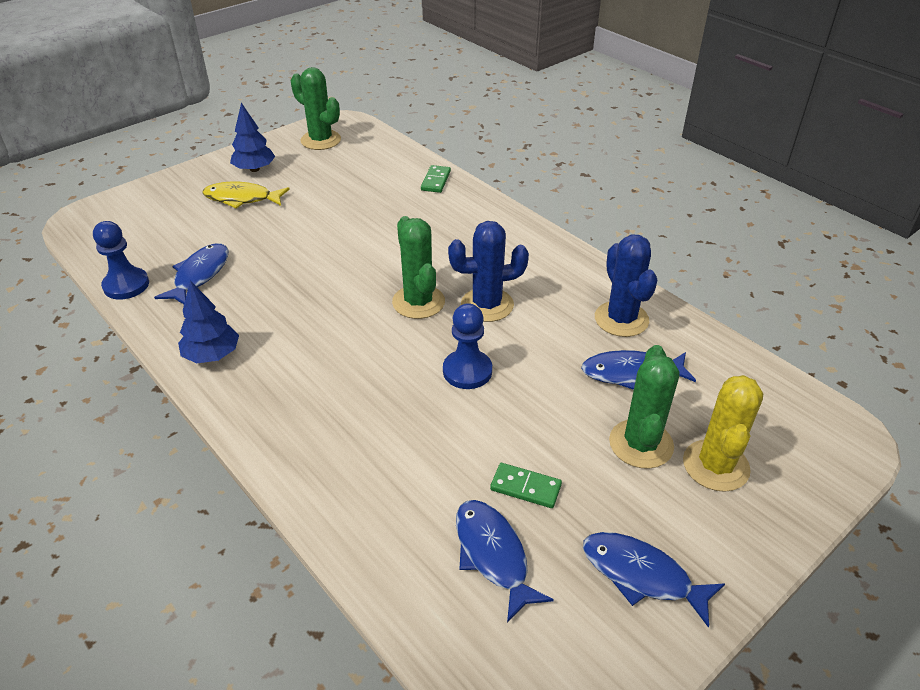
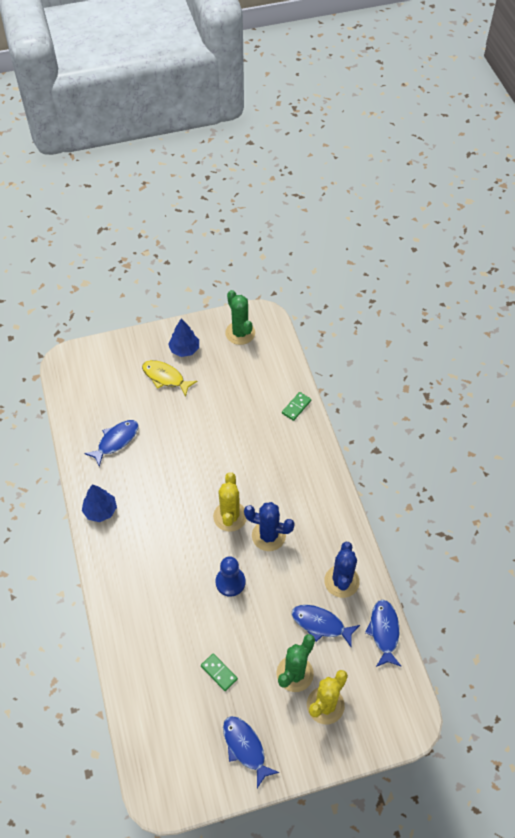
camera: 25 degrees right, 15 degrees up
(126, 285) = (73, 433): blue pawn -> none
(418, 302) = (230, 516): green cactus -> yellow cactus
(493, 555) = (182, 703): blue fish -> blue fish (384, 632)

